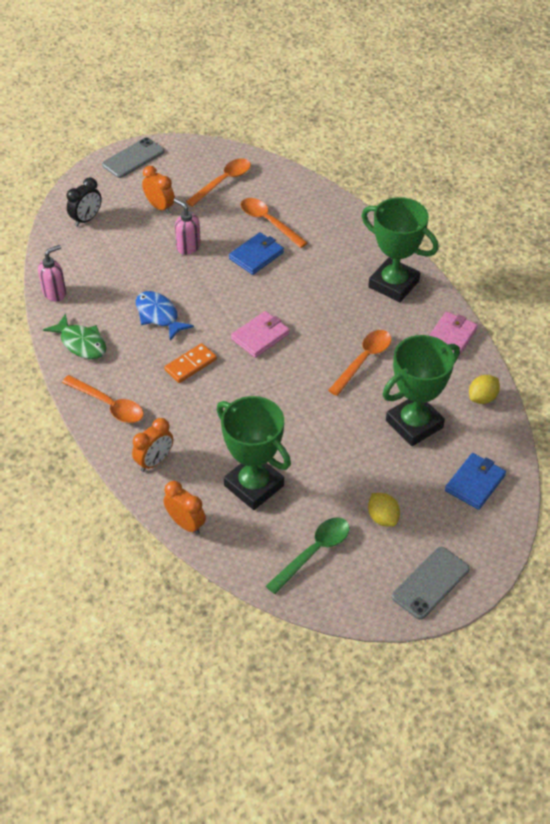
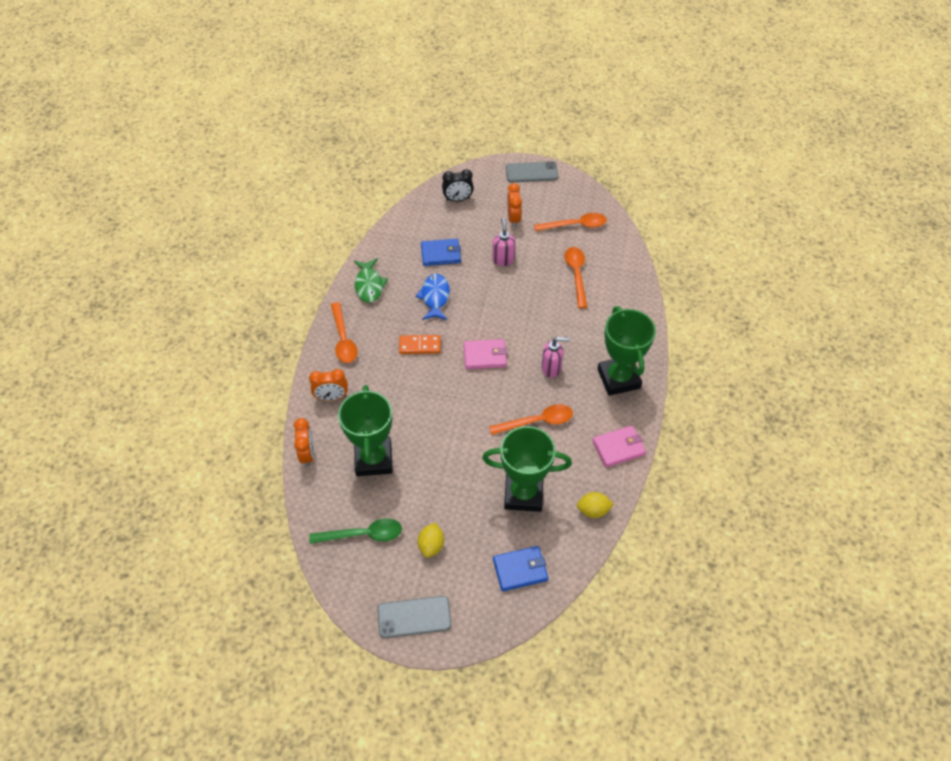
camera: 40 degrees right, 5 degrees up
(55, 293) = (388, 240): pink soap dispenser -> pink soap dispenser (551, 368)
(256, 255) = (542, 294): blue wallet -> blue wallet (441, 254)

